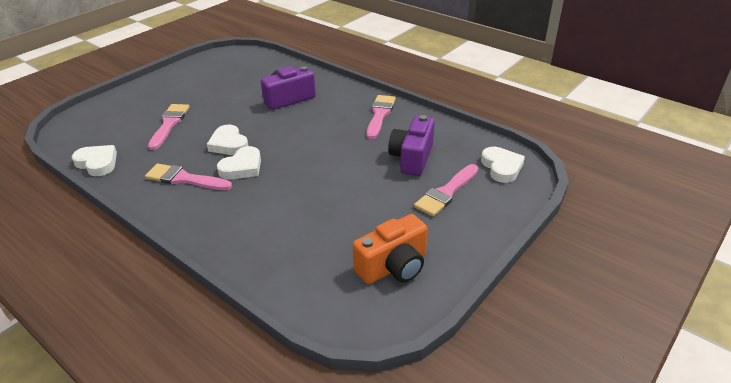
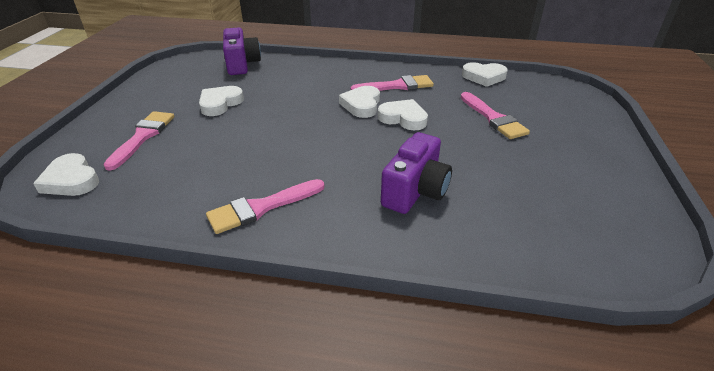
camera: 150 degrees right, 0 degrees up
(364, 212) = (220, 104): none -> white heart
(380, 114) = (261, 207): pink brush -> pink brush turned 75 degrees clockwise
(393, 267) = (180, 83): orange camera -> none
(412, 158) = (190, 160): purple camera -> purple camera (242, 64)

